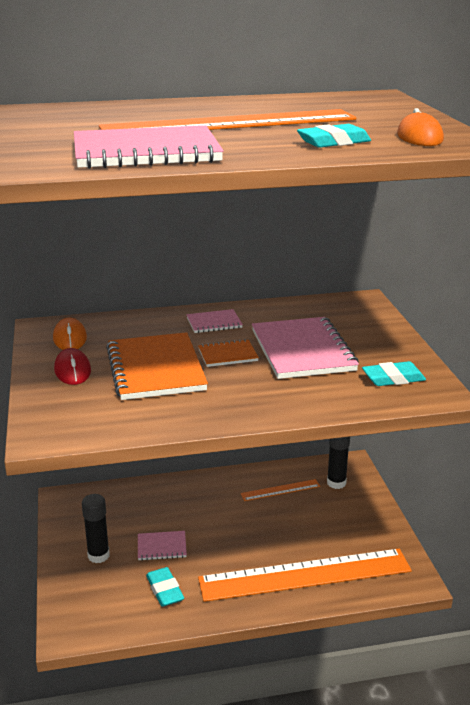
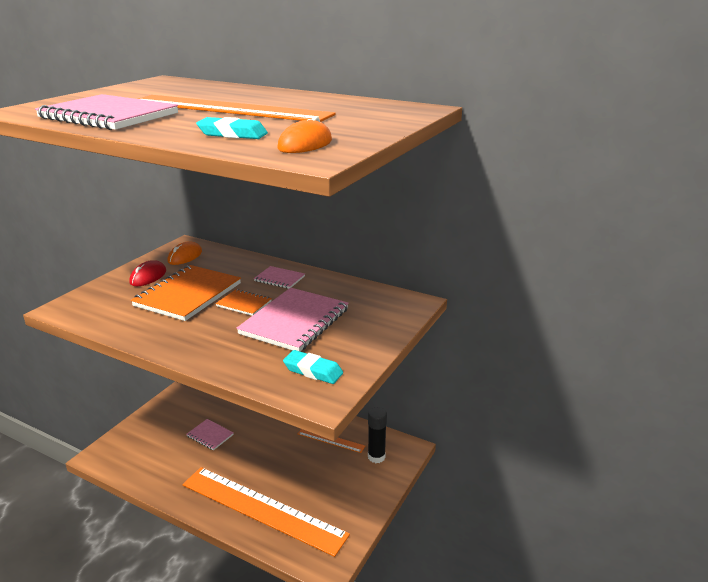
camera: 40 degrees right, 0 degrees up
(98, 555) = (172, 420): black glue stick -> none
(164, 590) = (174, 464): turquoise eraser -> none

